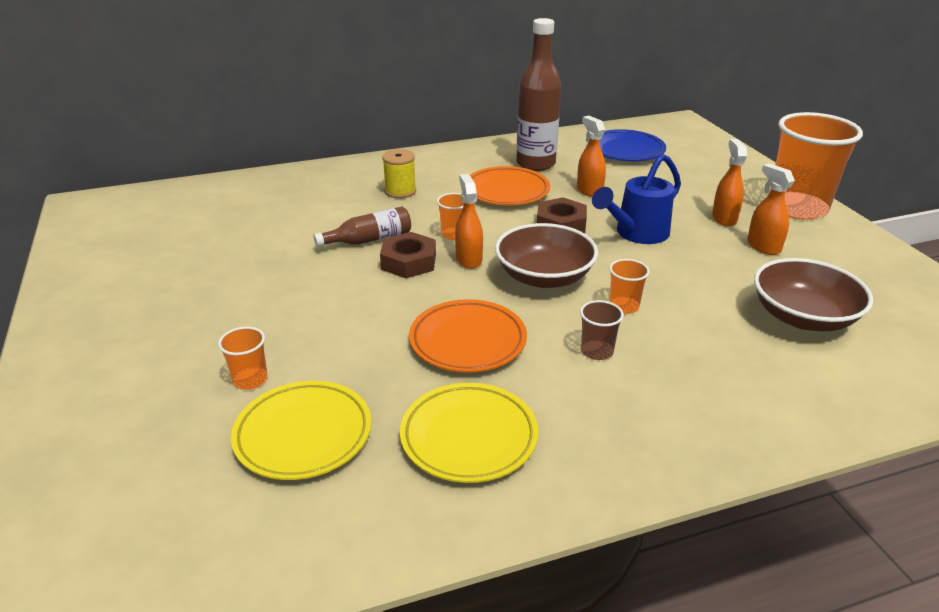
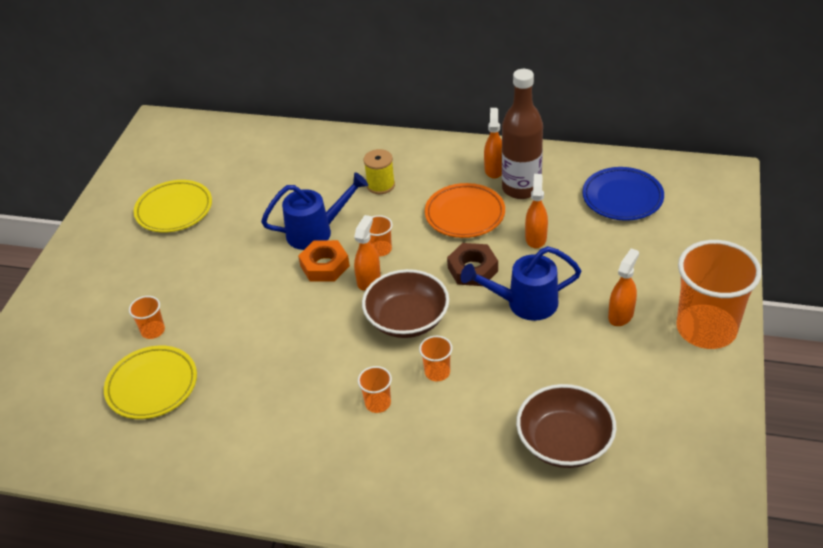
camera: 35 degrees right, 10 degrees up
(369, 240) = (316, 232): brown bottle -> blue watering can
(409, 262) = (325, 266): brown nut -> orange nut
(468, 341) = (302, 356): orange plate -> none
(469, 437) = (238, 431): yellow plate -> yellow plate (174, 210)
(597, 351) = (378, 403): brown cup -> orange cup
(763, 246) = (618, 360): orange spray bottle -> orange spray bottle (494, 169)

